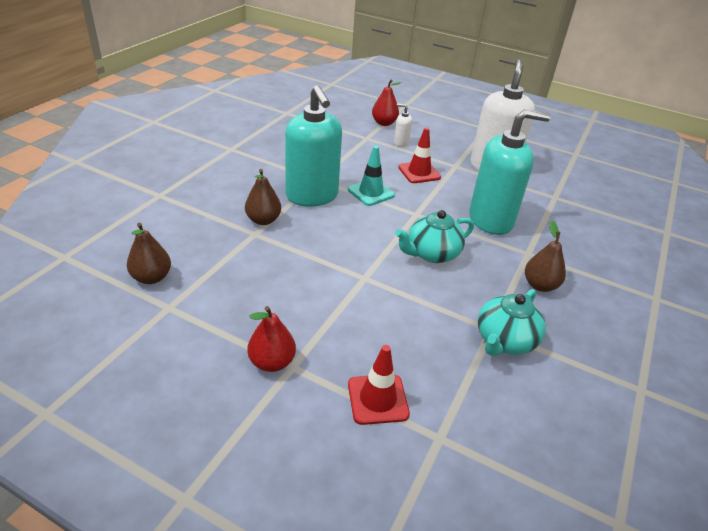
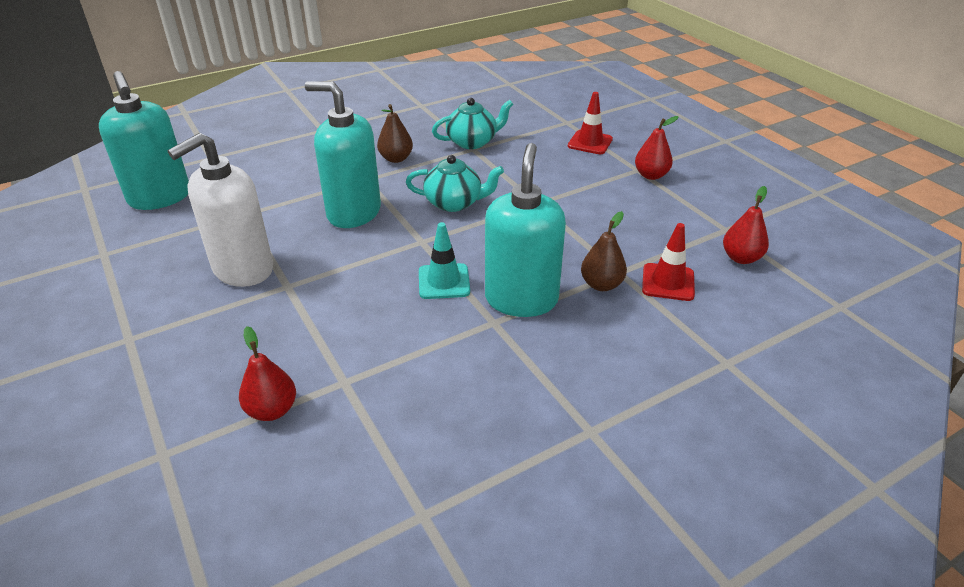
camera: 145 degrees left, 0 degrees up
(151, 277) = (741, 258): brown pear -> red pear
(401, 142) = (304, 352): white soap dispenser -> none
(419, 172) = (349, 291): red traffic cone -> red traffic cone (668, 282)
(624, 191) = (160, 197): none -> turquoise soap dispenser

